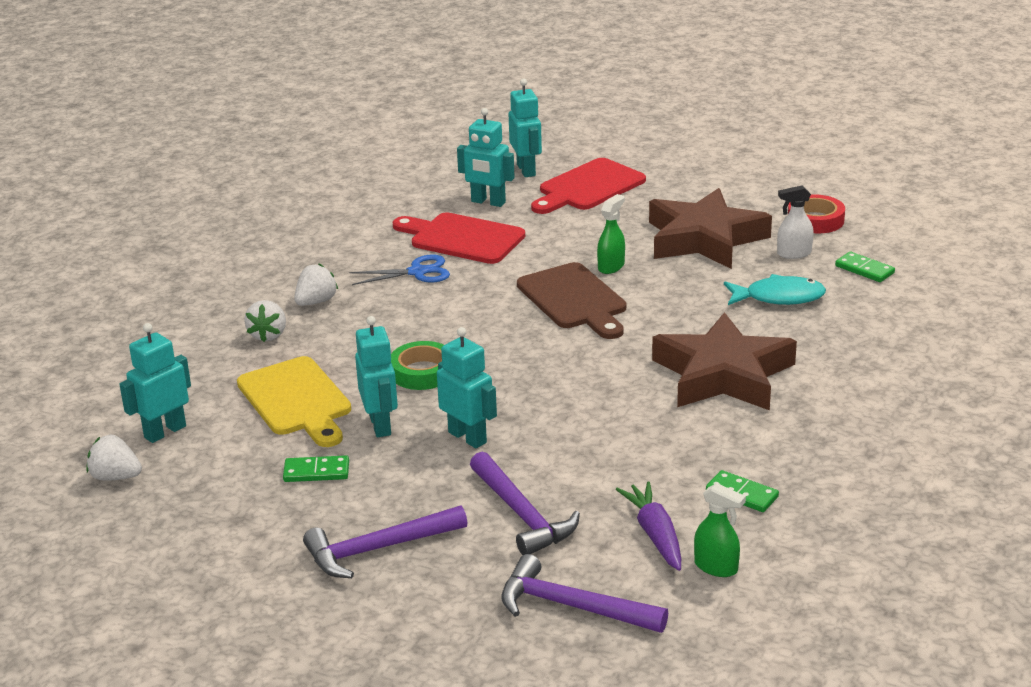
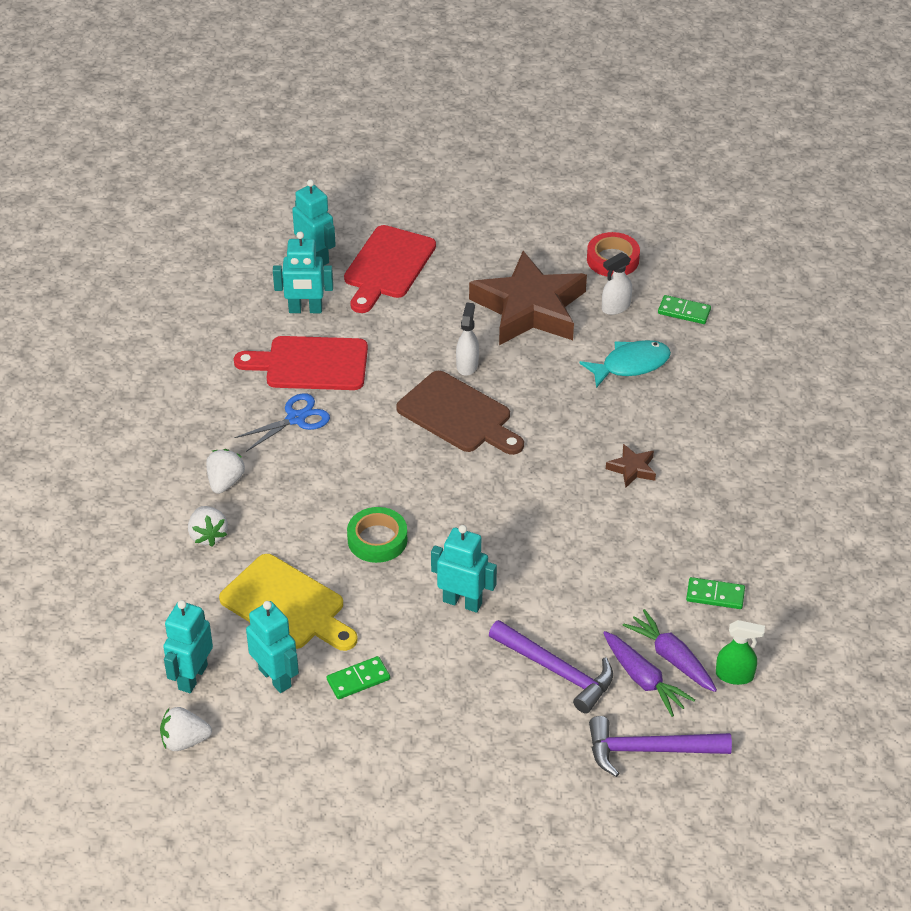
camera: 25 degrees left, 15 degrees up
(378, 549) = (463, 744): purple hammer -> none
(380, 425) = (380, 611): turquoise robot -> turquoise robot (275, 677)
(610, 545) = (643, 679): none -> purple carrot
(611, 266) = (467, 365): green spray bottle -> white spray bottle
(723, 374) = (632, 469): brown star -> brown star, size x0.40

